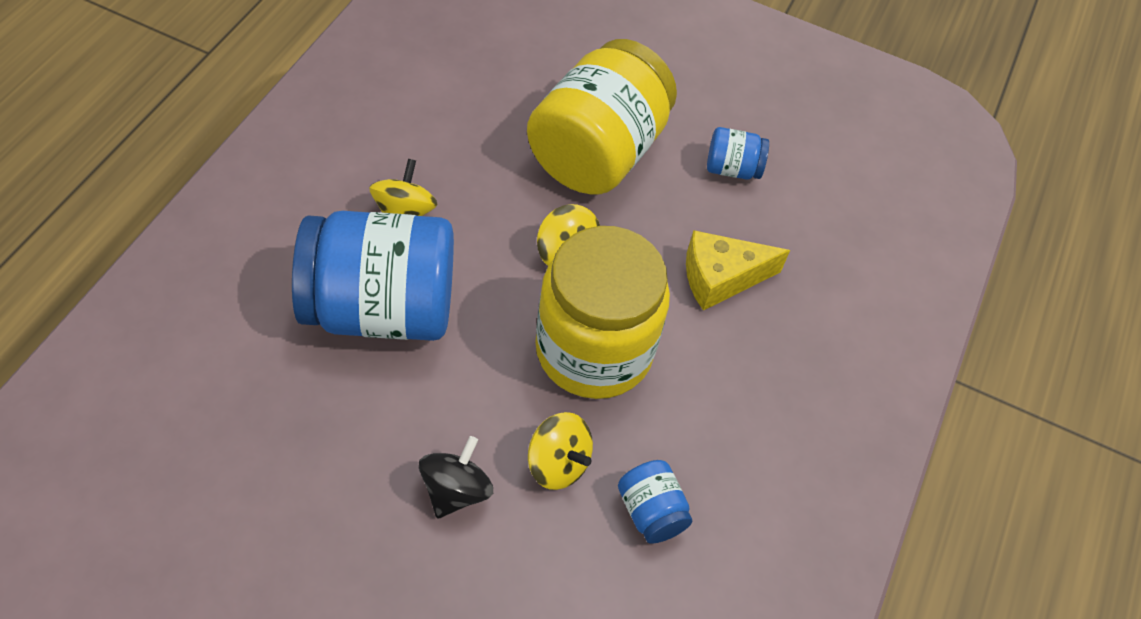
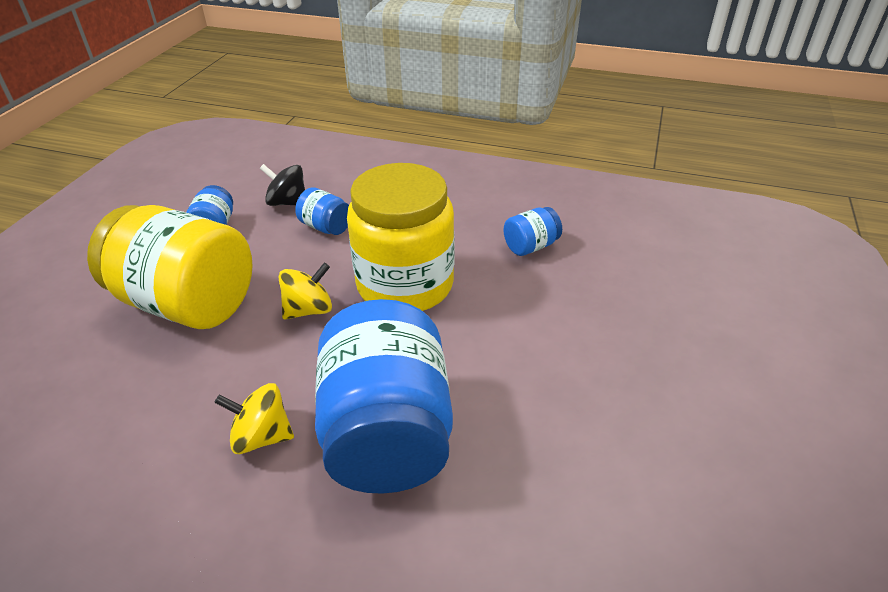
camera: 90 degrees left, 15 degrees down
(455, 490) = (557, 346): black spinning top -> black spinning top (288, 202)
(557, 464) = (511, 293): yellow spinning top -> none
(721, 278) = (326, 227): yellow cheese -> blue jar

